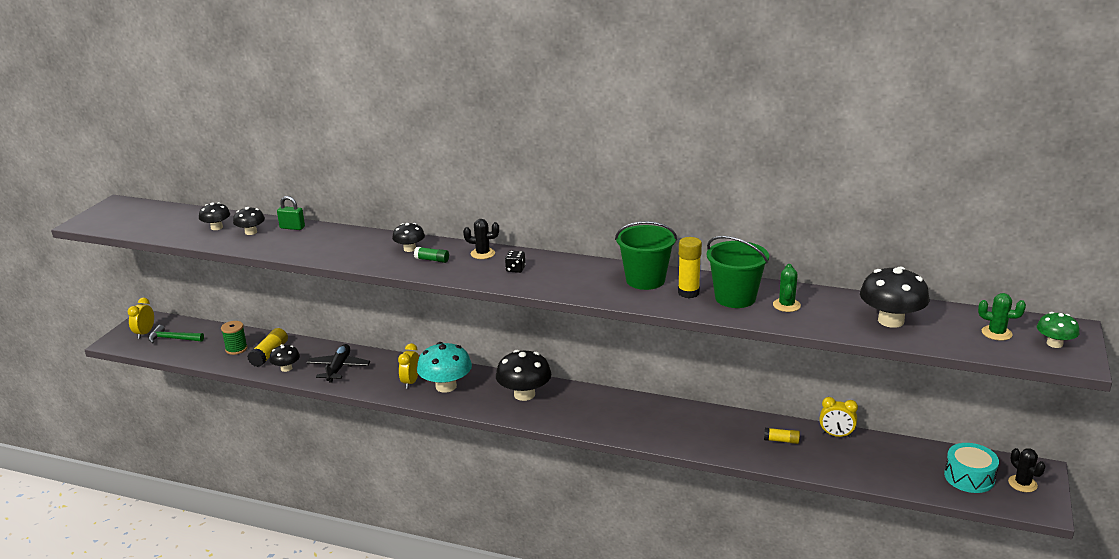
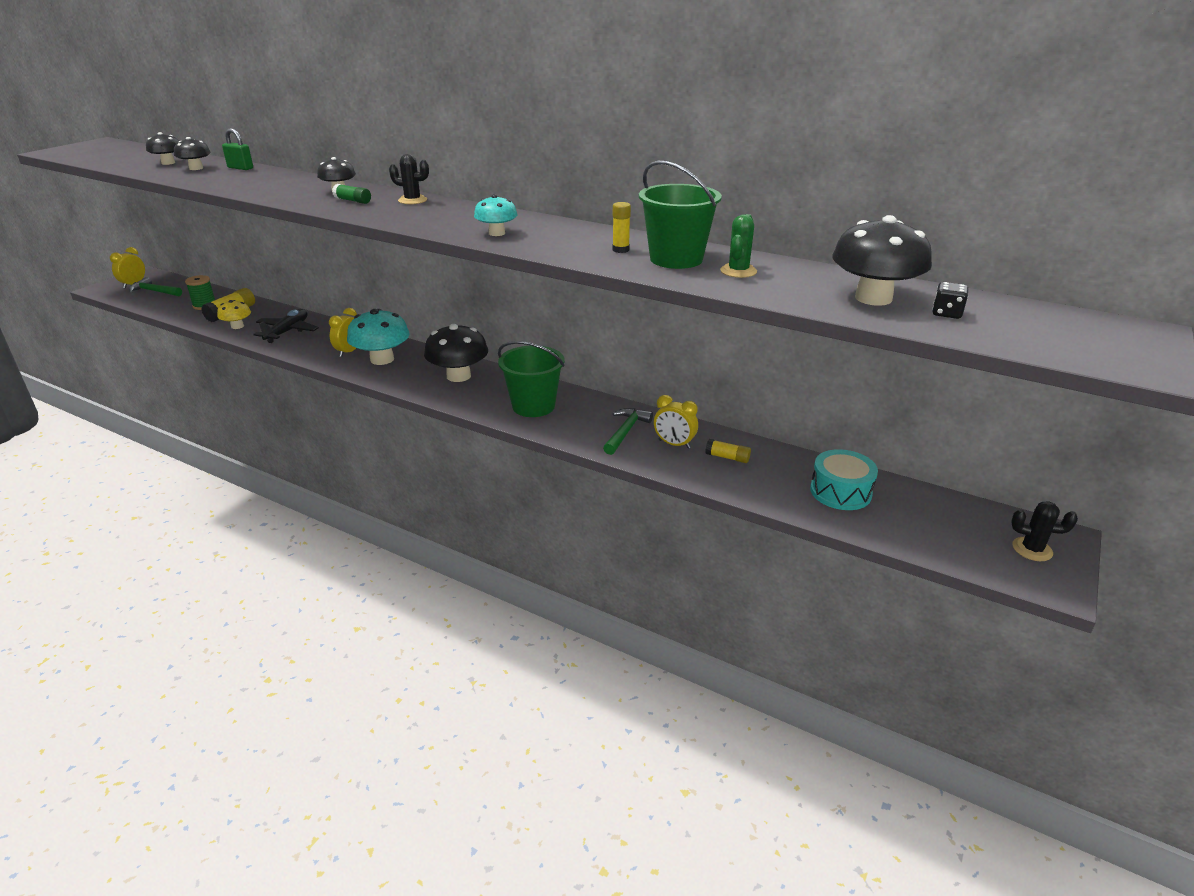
camera: 10 degrees right, 5 degrees up
(286, 368) = (237, 326): black mushroom -> yellow mushroom
(515, 269) = (435, 214): black dice -> black dice (946, 313)
(581, 285) = (497, 233): none -> turquoise mushroom
(645, 280) = (577, 235): green bucket -> green bucket (533, 406)
(688, 293) = (620, 250): yellow glue stick -> yellow glue stick, size x0.62
(692, 429) = (626, 432): none -> green hammer
(836, 435) = (798, 460): yellow clock -> yellow clock (674, 444)
(969, 477) = (958, 531): turquoise drum -> turquoise drum (840, 492)
(996, 333) = (1025, 325): green cactus -> none
(1022, 484) = (1032, 549): black cactus -> black cactus turned 60 degrees counterclockwise
(1054, 344) = (1113, 345): green mushroom -> none

